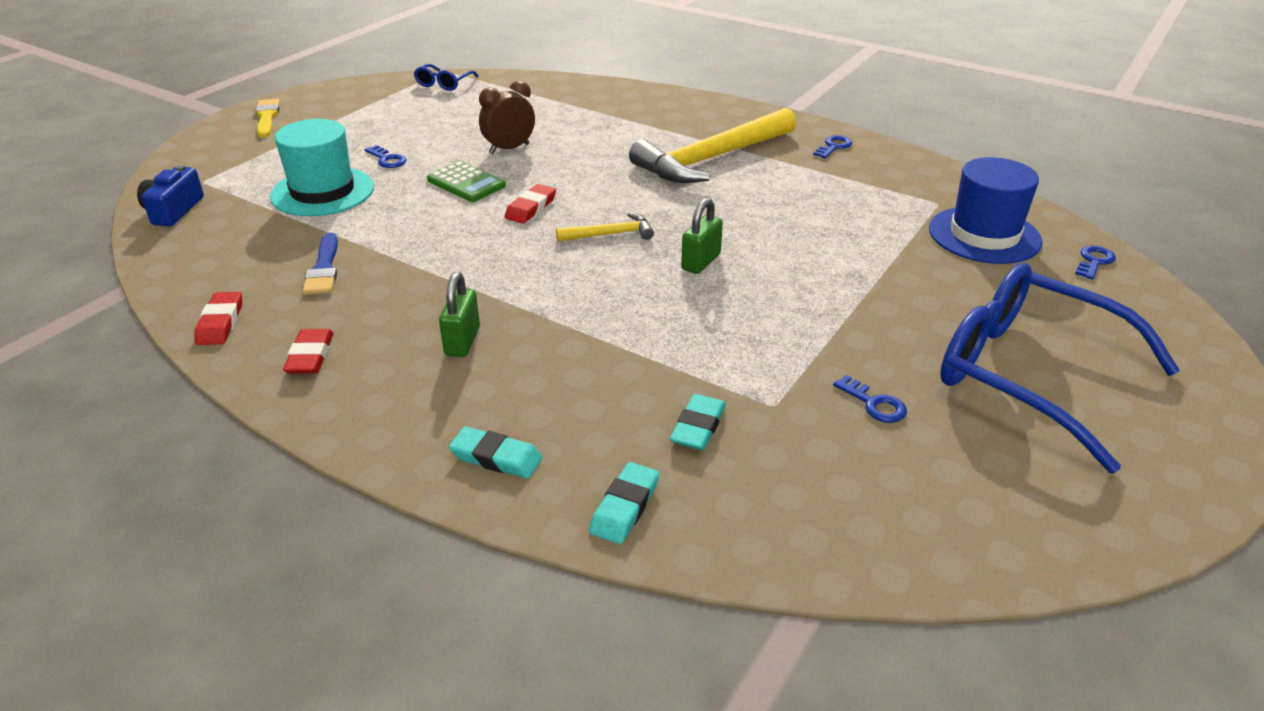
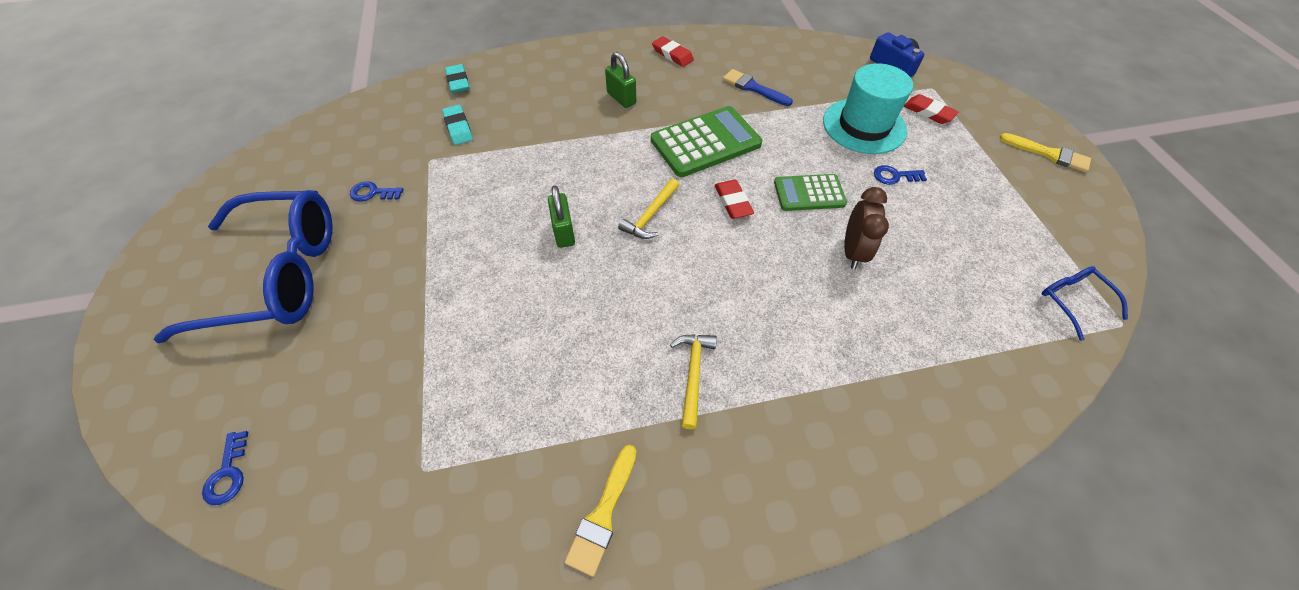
camera: 135 degrees right, 20 degrees up
(220, 323) = (736, 42): red eraser -> red eraser (928, 112)
(467, 254) = (705, 142): none -> green calculator
(496, 457) = (532, 68): turquoise eraser -> none
(711, 159) = (693, 374): yellow hammer -> yellow hammer, size x0.45
(834, 147) = (603, 514): blue key -> yellow brush
(984, 235) = (353, 439): blue hat -> none

